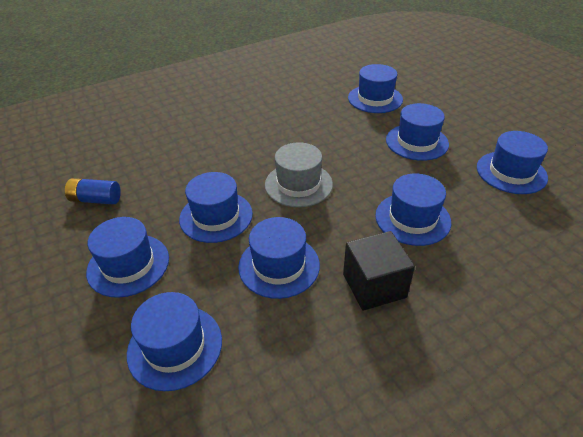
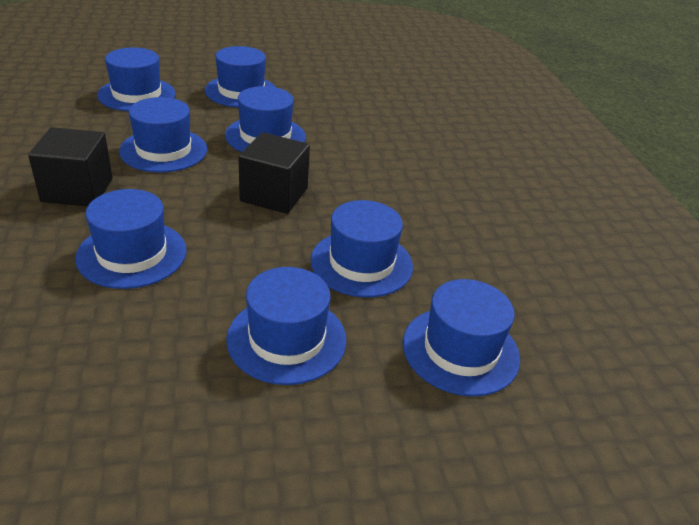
camera: 105 degrees right, 5 degrees down
(96, 200) = (343, 90): blue battery -> none
(298, 184) = (274, 194): grey hat -> black cube
(511, 172) = (112, 418): blue hat -> blue hat (361, 263)

